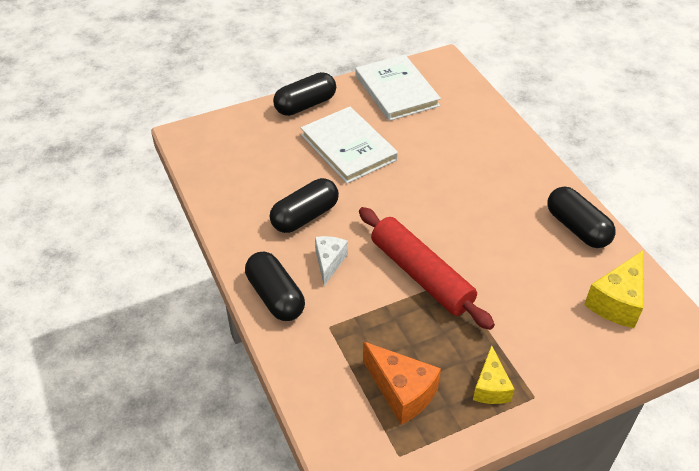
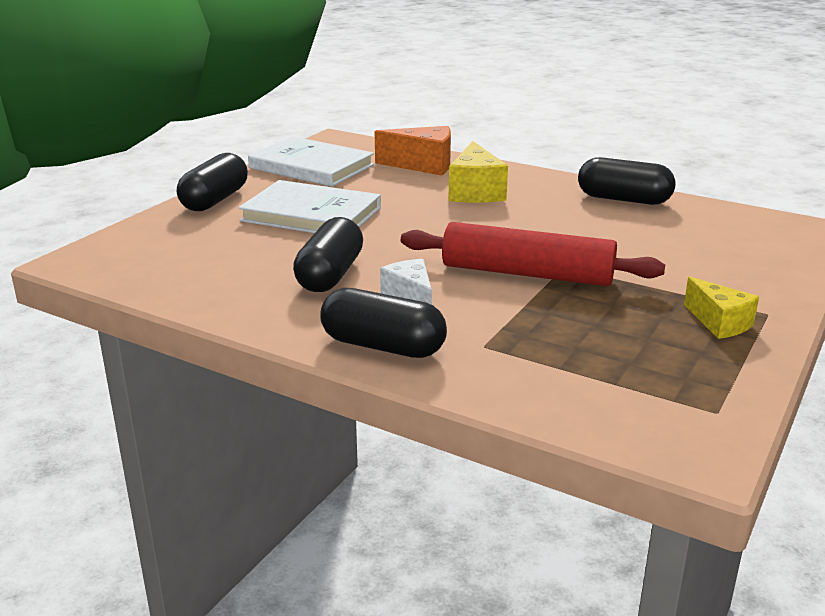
camera: 35 degrees left, 20 degrees down
(401, 392) = (641, 362): orange cheese -> orange cheese (423, 165)
(616, 301) = (730, 230): yellow cheese -> yellow cheese (475, 192)

